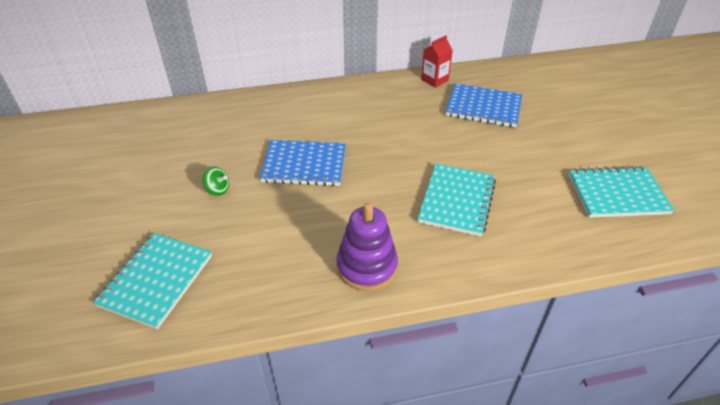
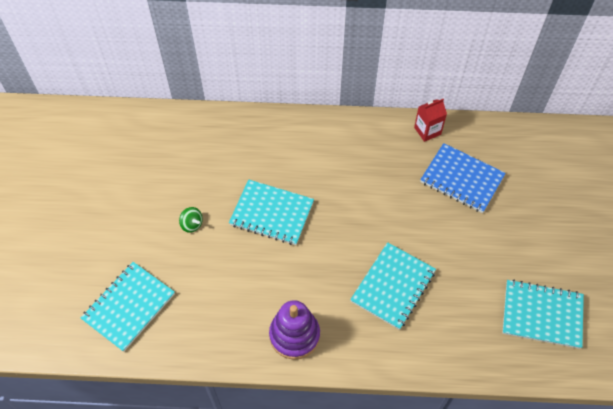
camera: 15 degrees right, 15 degrees up
(304, 165) = (272, 213): blue notebook -> turquoise notebook

